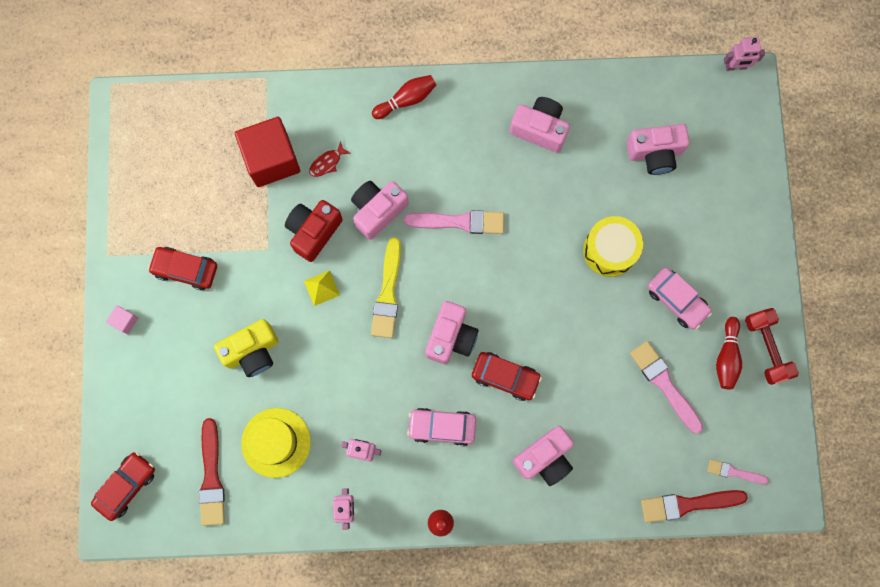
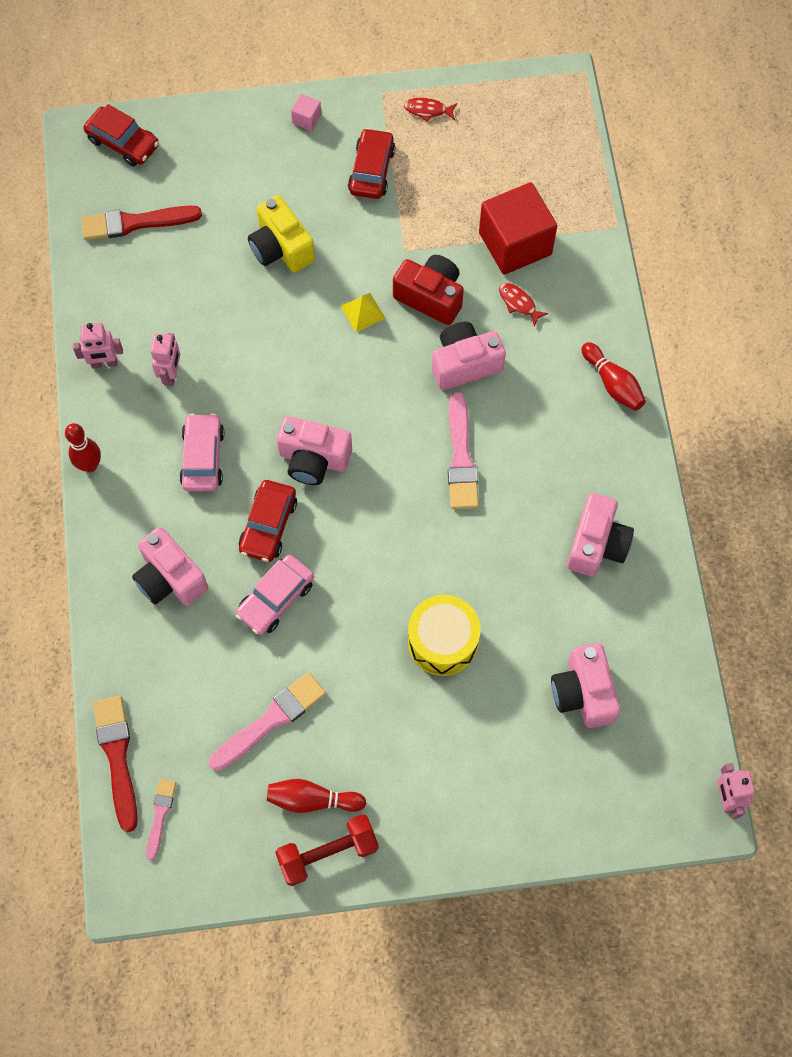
camera: 85 degrees right, 10 degrees down
(131, 217) = (428, 110): none -> red fish
(276, 442) = (177, 283): yellow hat -> none
(378, 211) = (464, 364): pink camera -> pink camera turned 60 degrees counterclockwise
(388, 293) = (363, 384): yellow brush -> none
(677, 300) = (384, 731): pink car -> pink car (276, 599)

